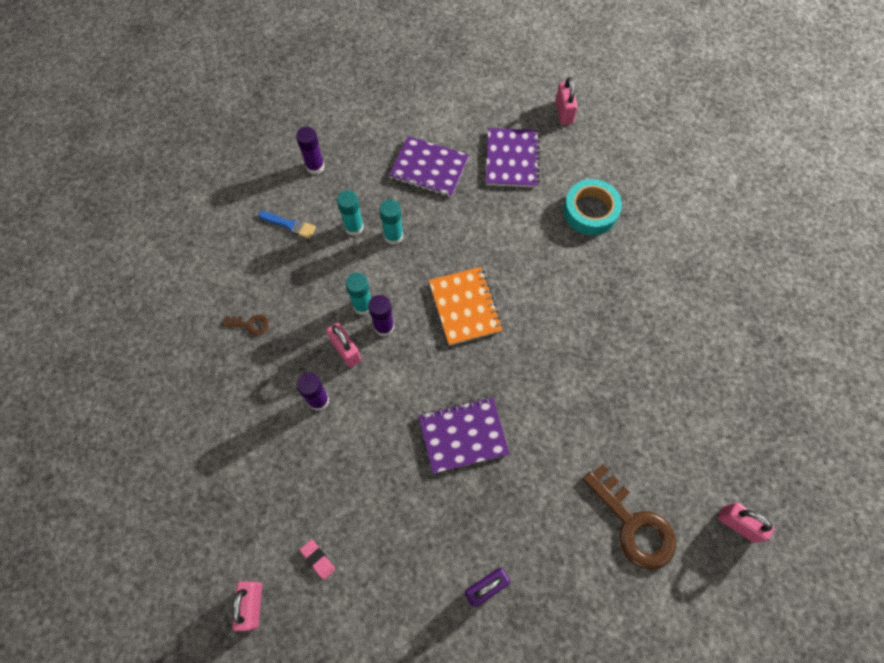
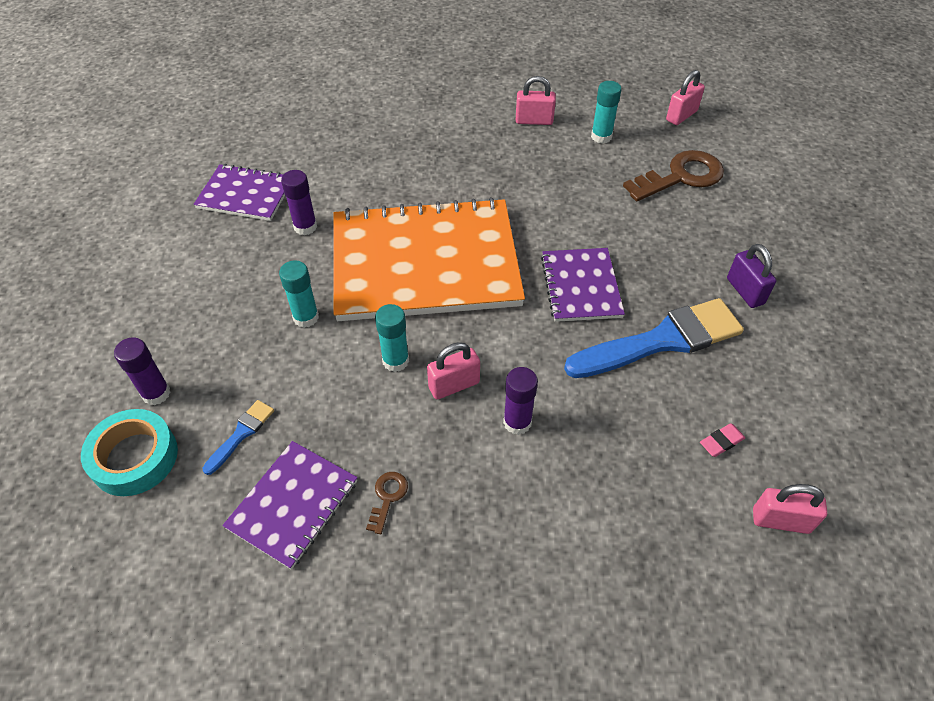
camera: 80 degrees left, 15 degrees down
(354, 227) = (276, 358): turquoise glue stick -> turquoise glue stick (601, 136)
(384, 327) = (431, 342): purple glue stick -> purple glue stick (305, 227)
(414, 508) = (662, 340): none -> blue brush
(429, 168) = (221, 270): purple notebook -> purple notebook (293, 505)
(465, 307) = (425, 263): orange notebook -> orange notebook, size x2.07
(563, 112) = (204, 144): pink padlock -> pink padlock (534, 121)
(590, 211) = (341, 146): turquoise tape -> turquoise tape (134, 457)

